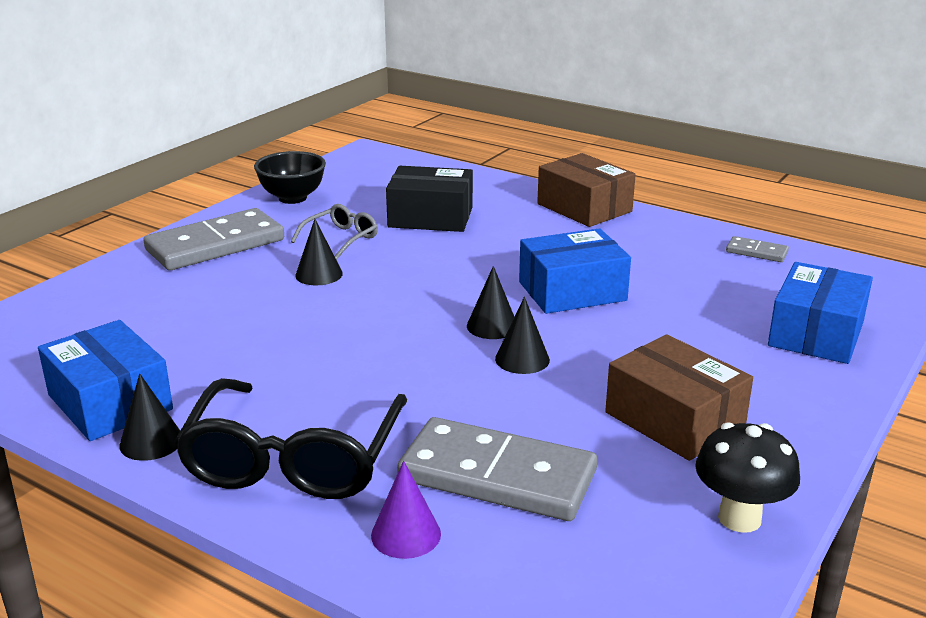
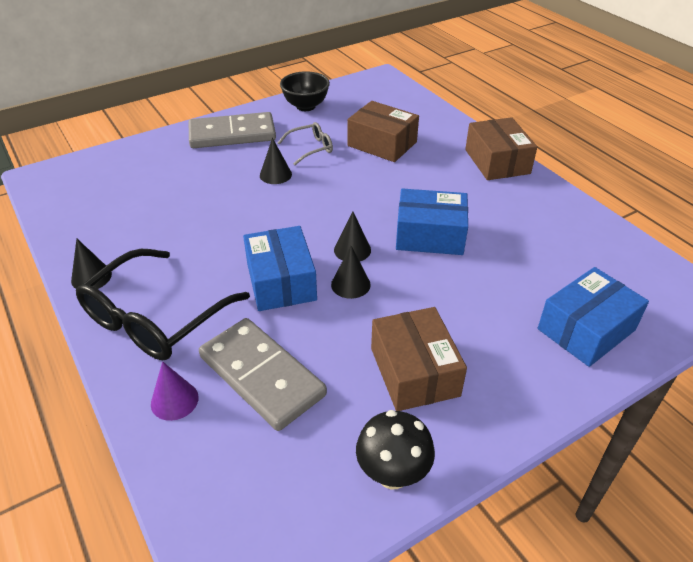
camera: 25 degrees right, 15 degrees up
(110, 402) = (91, 240): blue box -> blue box (281, 281)
(430, 217) = (382, 144): black box -> brown box
(756, 252) = (600, 238): grey domino -> none

